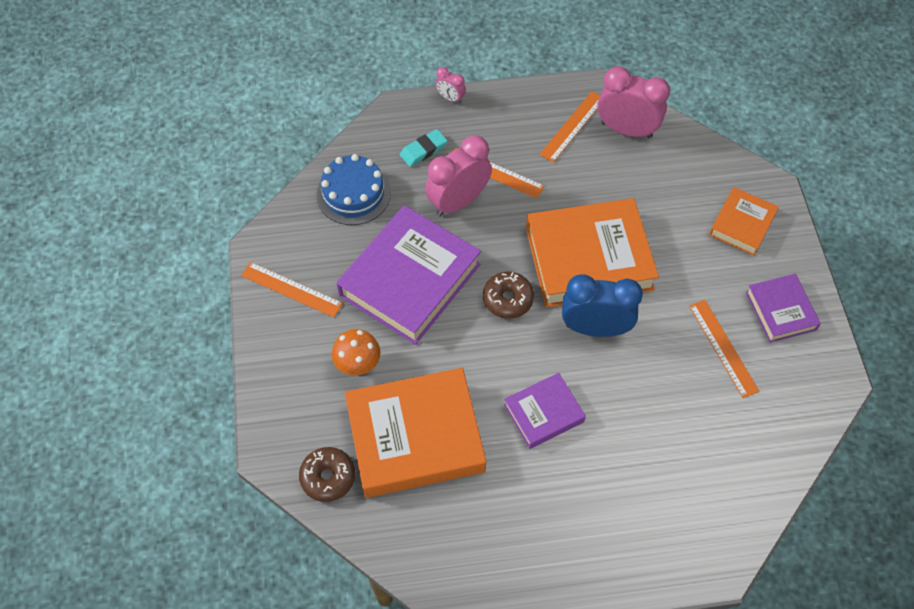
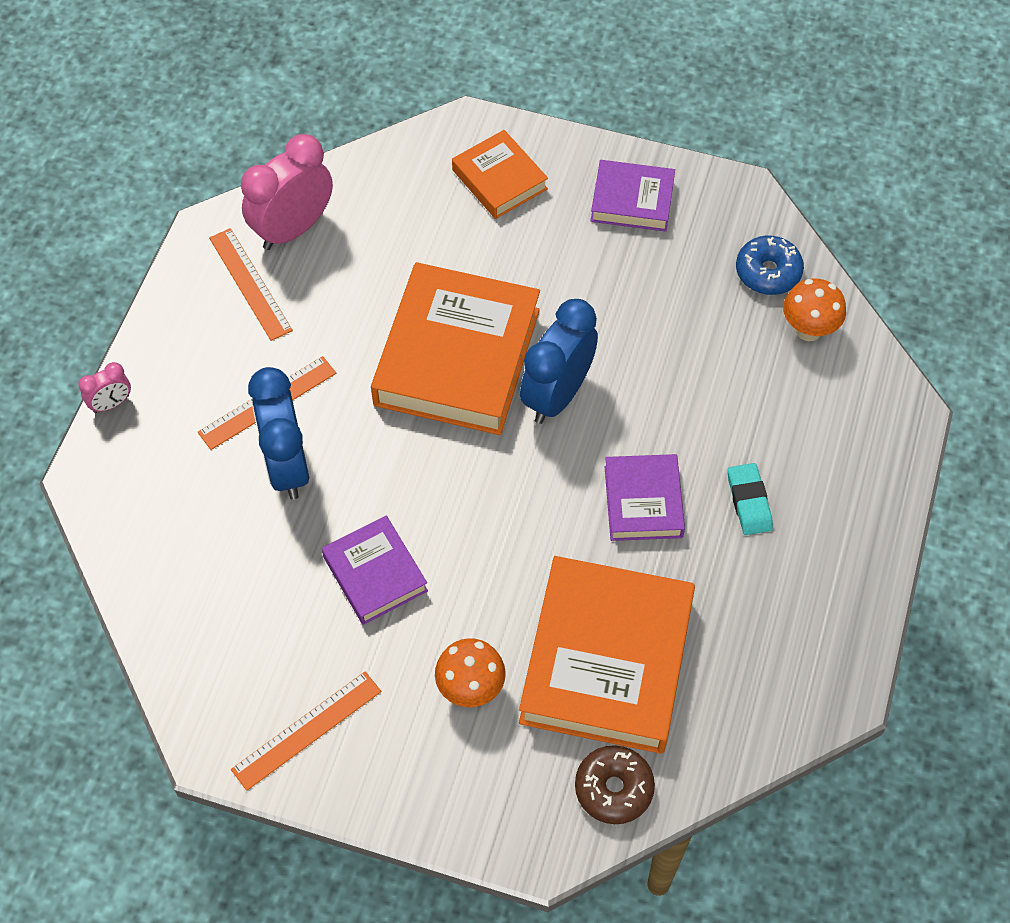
camera: 65 degrees left, 0 degrees up
(353, 194) = (196, 589): blue cake -> none
(410, 280) = (375, 574): purple book -> purple book, size x0.53
(423, 150) = (177, 473): turquoise eraser -> turquoise eraser (749, 501)
(458, 202) = (287, 466): pink clock -> blue clock
(508, 299) = (466, 472): brown donut -> none
(723, 348) = (650, 278): orange ruler -> none
(747, 470) = (808, 330): none -> orange mushroom
(779, 423) = (768, 272): none -> blue donut

